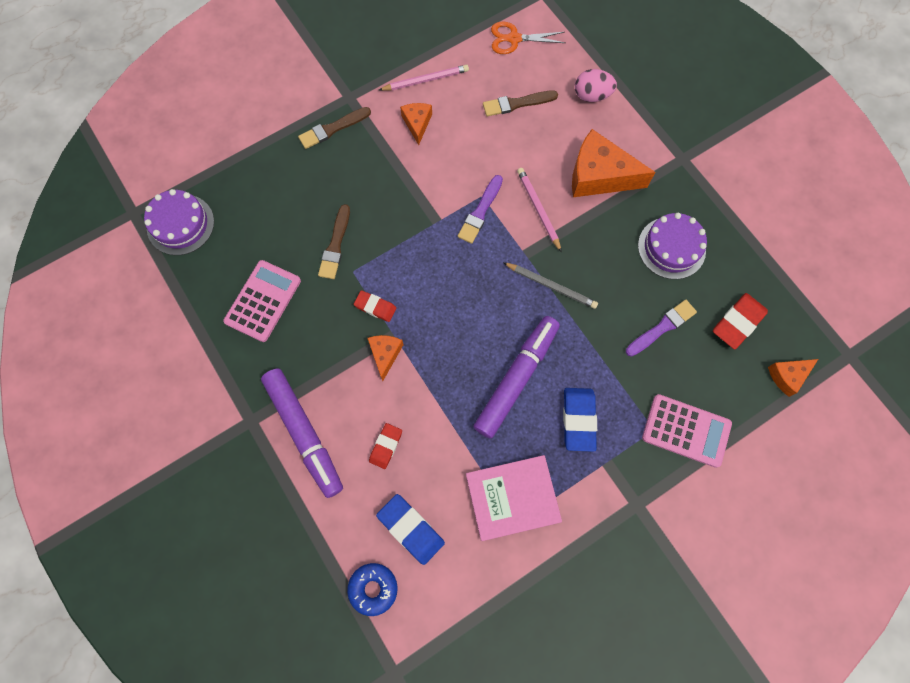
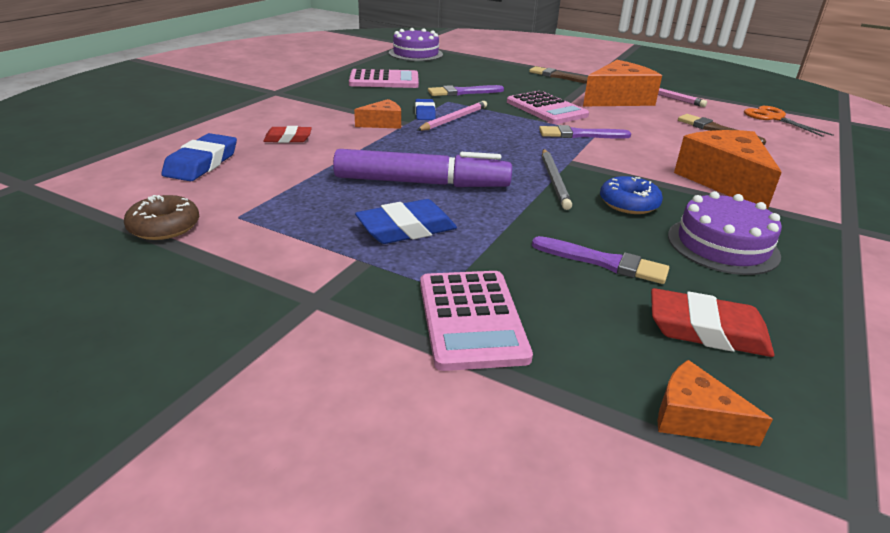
camera: 60 degrees right, 40 degrees down
(304, 433) = (277, 109): purple marker -> none
(335, 245) = (463, 92): brown brush -> purple brush
(373, 588) = (126, 158): blue donut -> blue donut (629, 203)
(375, 307) = (425, 113): red eraser -> blue eraser
(412, 199) = (546, 109): none -> pink calculator
(417, 124) = (618, 99): orange cheese -> orange cheese, size x1.91
(512, 498) = (269, 208): pink book -> none
(512, 574) = (164, 226): none -> brown donut
(538, 209) = (629, 159): pink pencil -> pink pencil (454, 119)
(592, 95) = (801, 160): pink egg -> none

